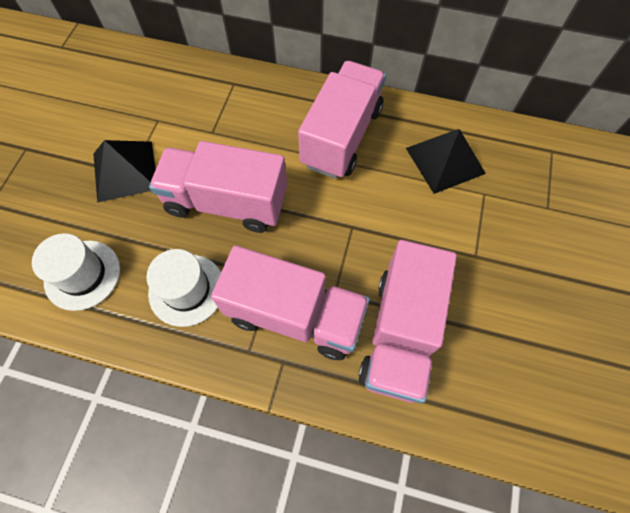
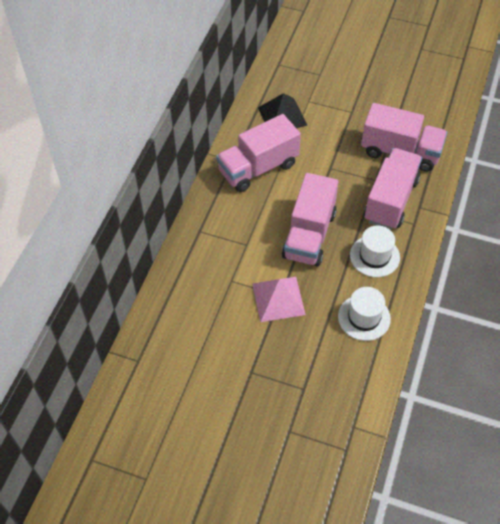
camera: 85 degrees left, 10 degrees down
(125, 171) = (278, 298): black pyramid -> pink pyramid
(341, 137) = (258, 168): pink truck -> pink truck turned 60 degrees counterclockwise

